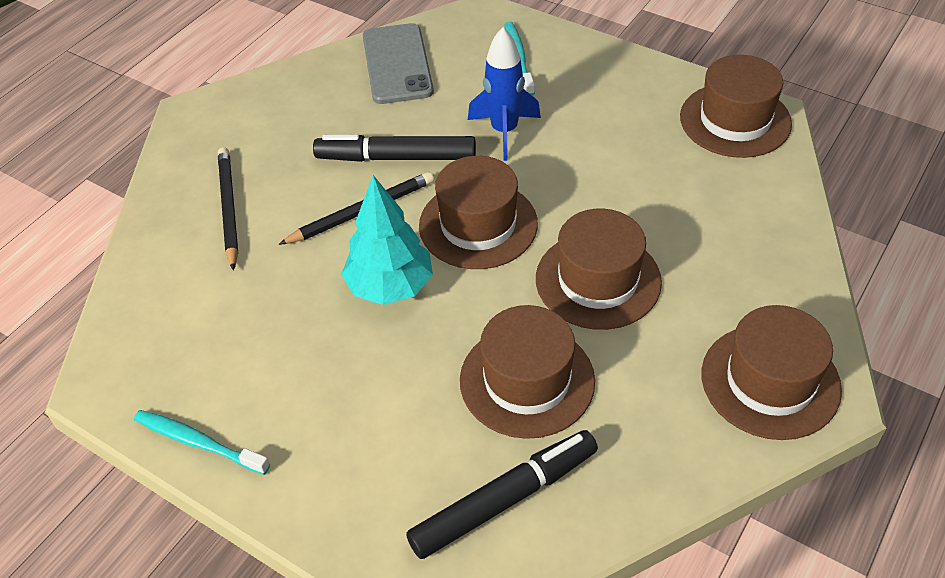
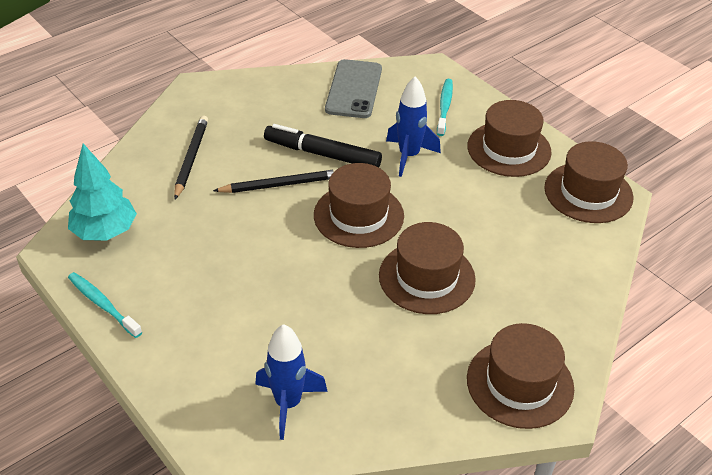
camera: 15 degrees right, 5 degrees down
(390, 286) = (277, 240): turquoise tree -> turquoise tree (105, 232)
(504, 499) = (288, 403): black marker -> blue rocket
(527, 380) = (342, 330): brown hat -> brown hat (509, 149)

